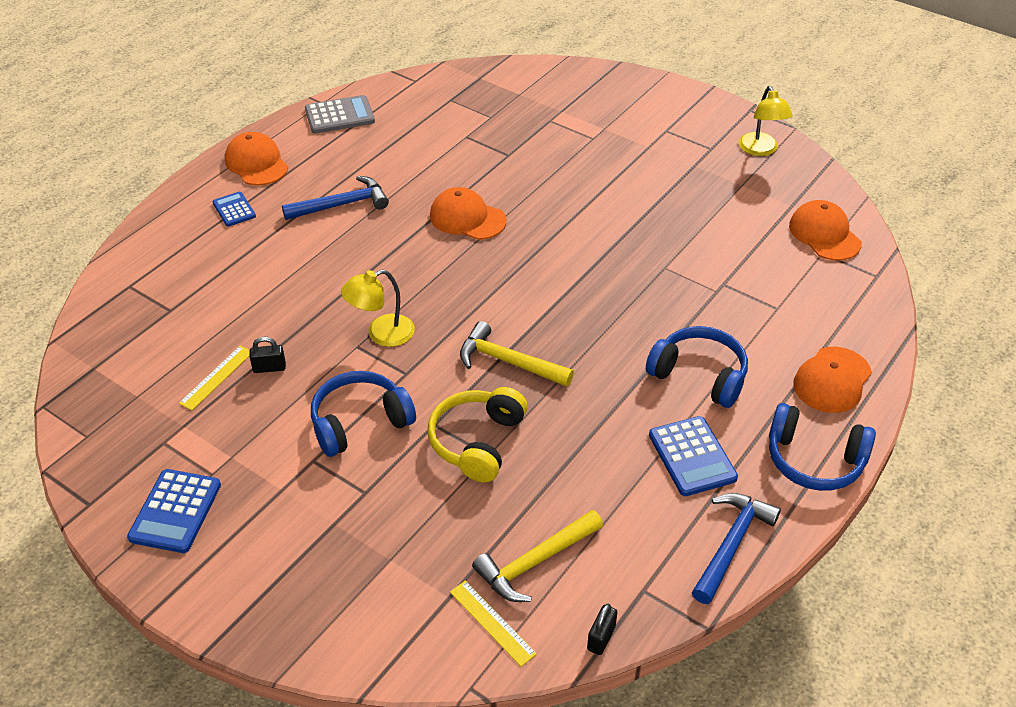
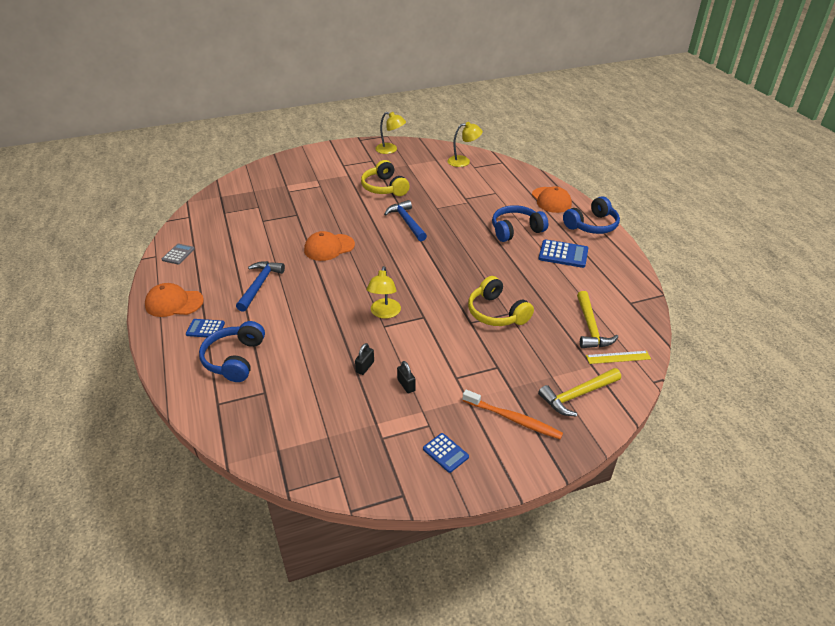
camera: 55 degrees left, 5 degrees down
(175, 511) = (445, 453): blue calculator -> blue calculator, size x0.62
(216, 377) = (349, 393): yellow ruler -> none
(276, 552) = (513, 419): none -> orange toothbrush
(339, 116) = (178, 254): grey calculator -> grey calculator, size x0.62
(360, 422) = (444, 348): blue headphones -> blue headphones (235, 359)
(508, 362) = (451, 279): yellow hammer -> yellow hammer (577, 395)
(601, 638) = (649, 327): black padlock -> black padlock (406, 385)
(656, 194) = (384, 188): none -> yellow headphones
(731, 544) = (622, 267): blue hammer -> blue hammer (407, 222)
(824, 234) = (463, 161): orange cap -> yellow lamp

